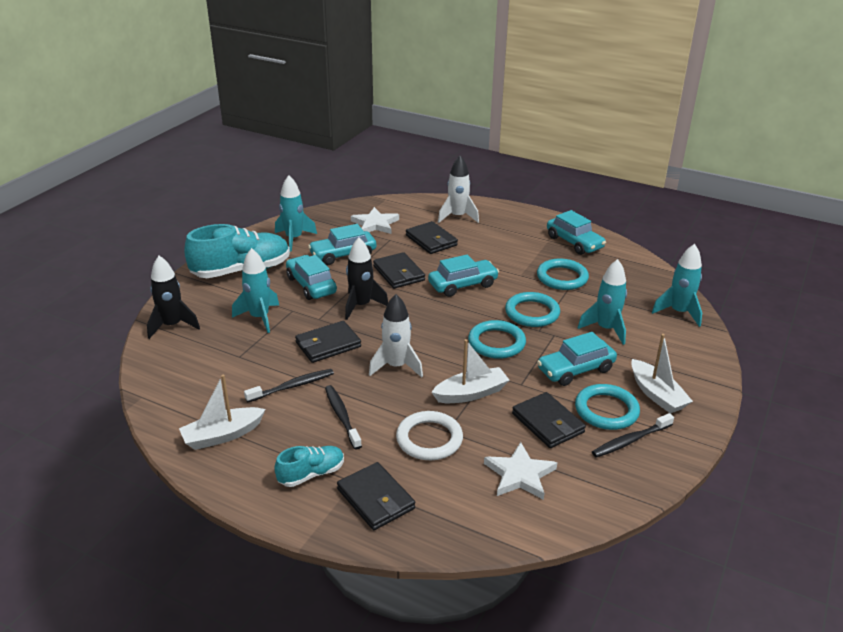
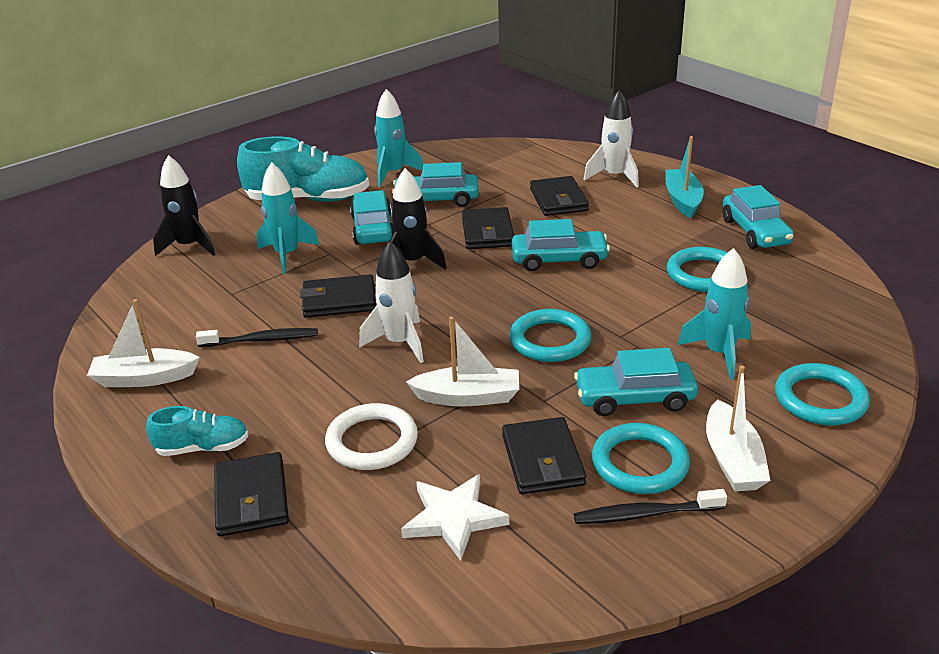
camera: 25 degrees right, 0 degrees up
(342, 416) = (290, 388): black toothbrush -> none
(375, 224) = (502, 170): white star -> none
(514, 227) = (682, 200): none -> turquoise boat
(532, 313) = (627, 312): turquoise ring -> turquoise ring (820, 399)
(679, 312) = (850, 353): turquoise rocket -> none

